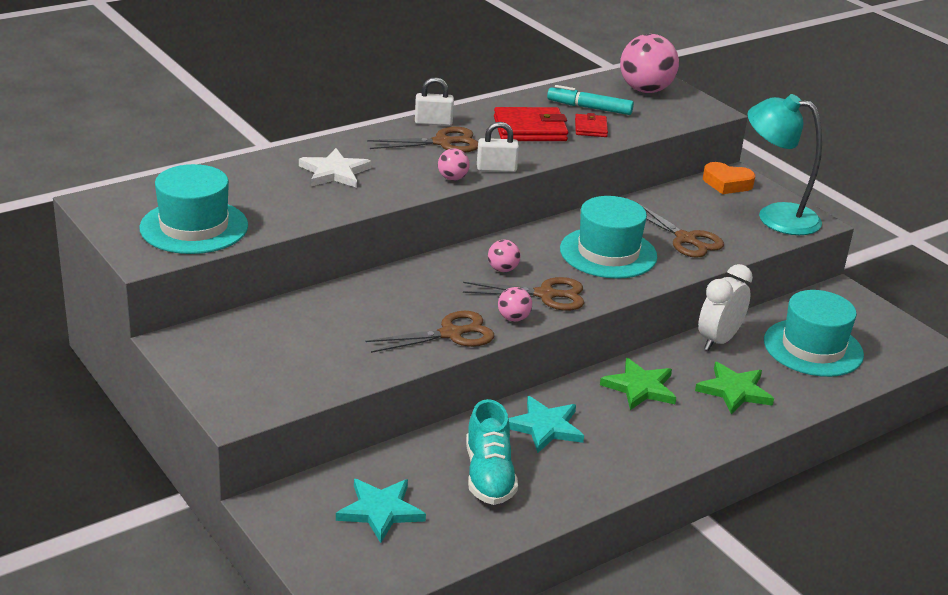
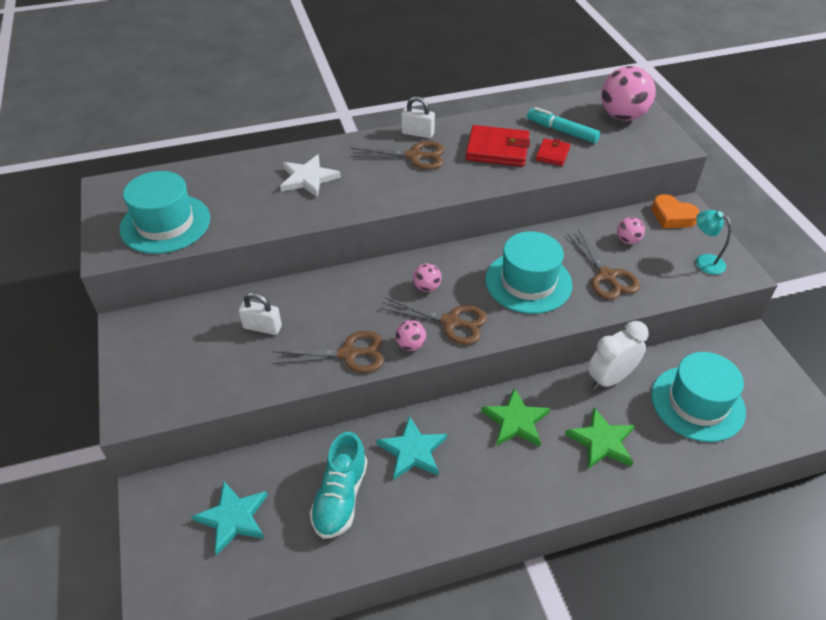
camera: 20 degrees right, 15 degrees up
(452, 178) = (403, 197): pink ball -> pink ball (627, 240)
(496, 168) = (446, 191): white padlock -> white padlock (262, 327)
(776, 216) = (704, 261): turquoise lamp -> turquoise lamp, size x0.51

